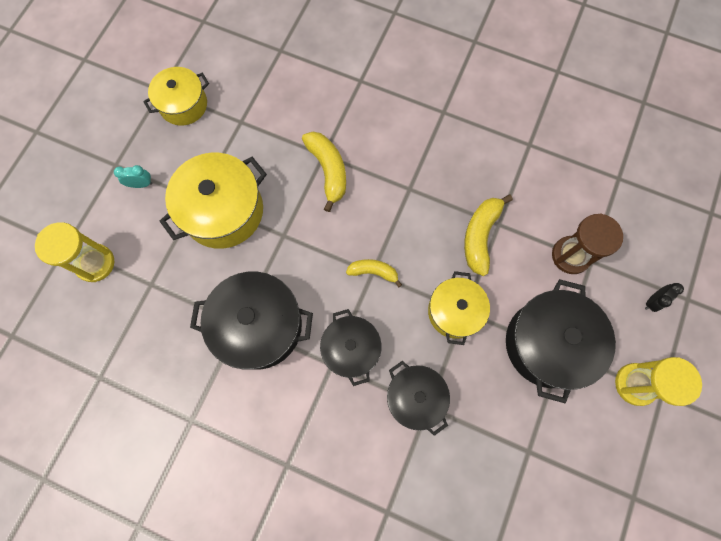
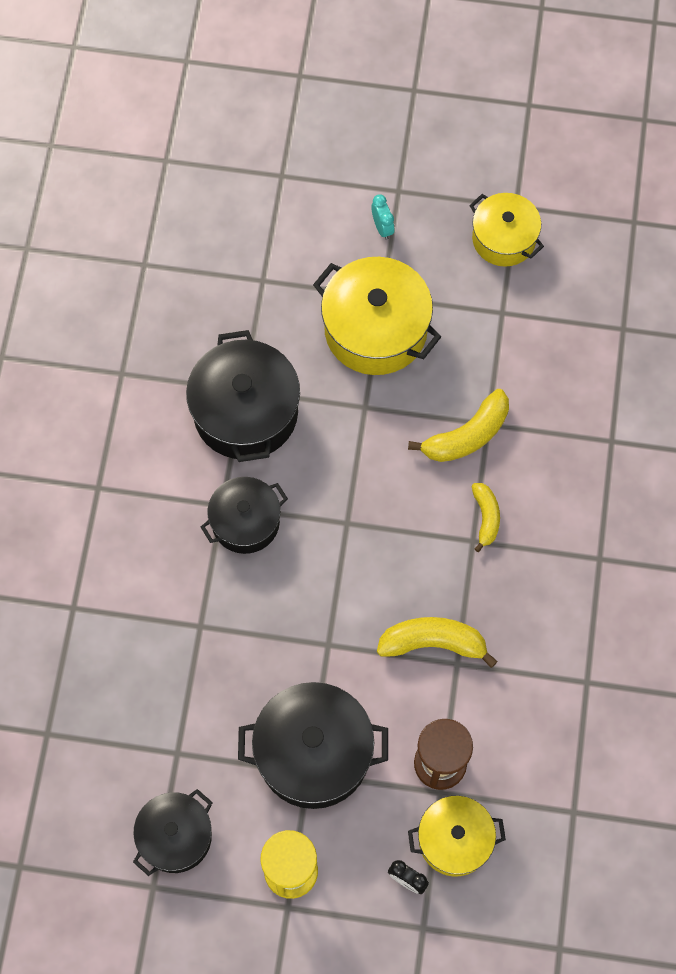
camera: 75 degrees right, 5 degrees down
(95, 263) = (271, 214): yellow hourglass -> none
(373, 272) = (348, 524): yellow banana -> yellow banana (486, 517)
(415, 397) = (207, 608): black pot -> black pot (175, 836)
(454, 312) = (324, 632): yellow pot -> yellow pot (454, 840)

